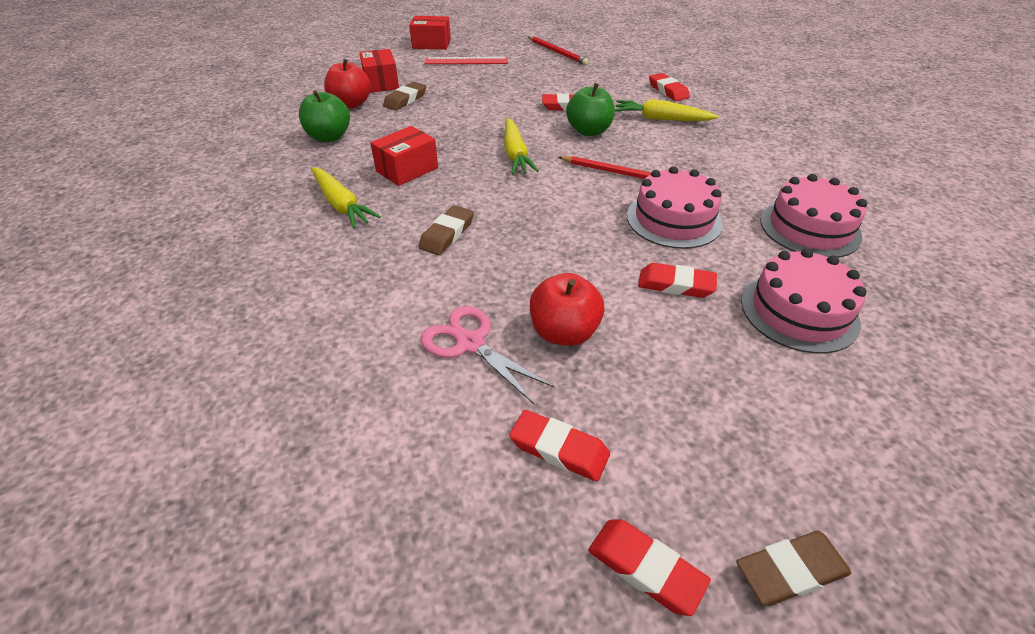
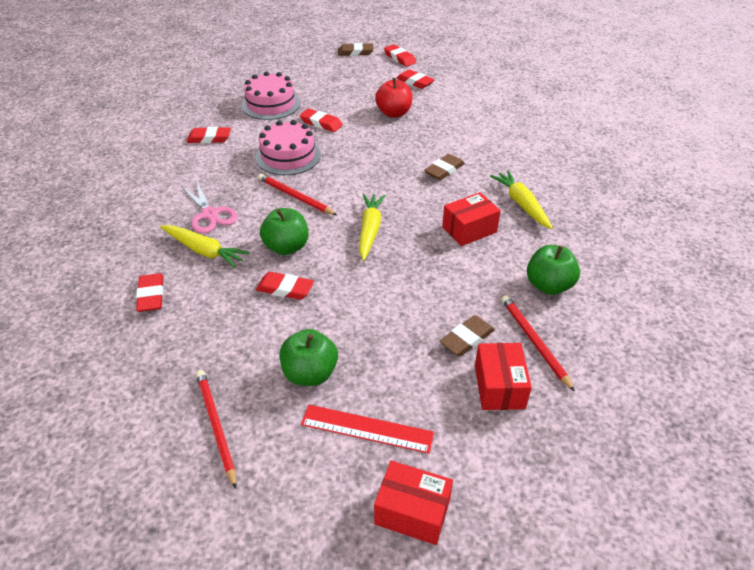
camera: 165 degrees left, 0 degrees up
(351, 104) = (534, 342): red apple -> red pencil
(470, 344) = (442, 116): pink scissors -> pink scissors (210, 214)
(515, 73) = (310, 373): none -> green apple
(809, 228) = (209, 138): pink cake -> red eraser

